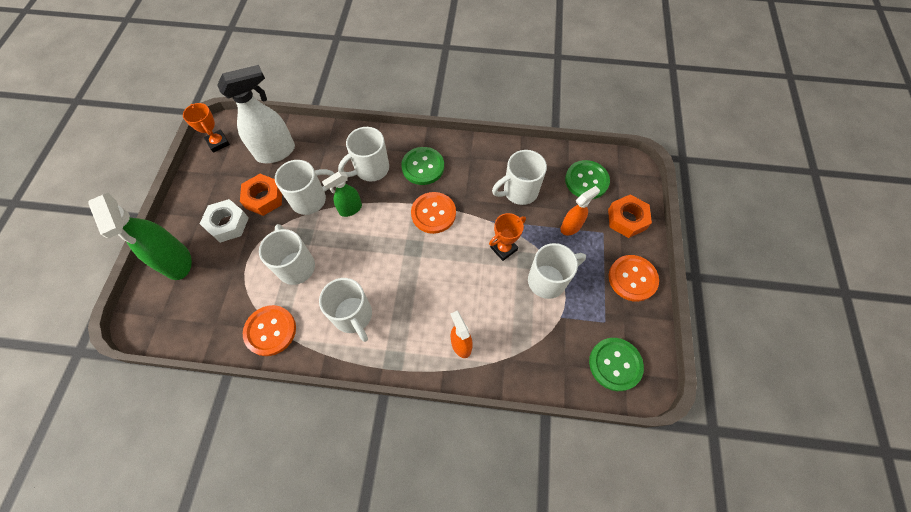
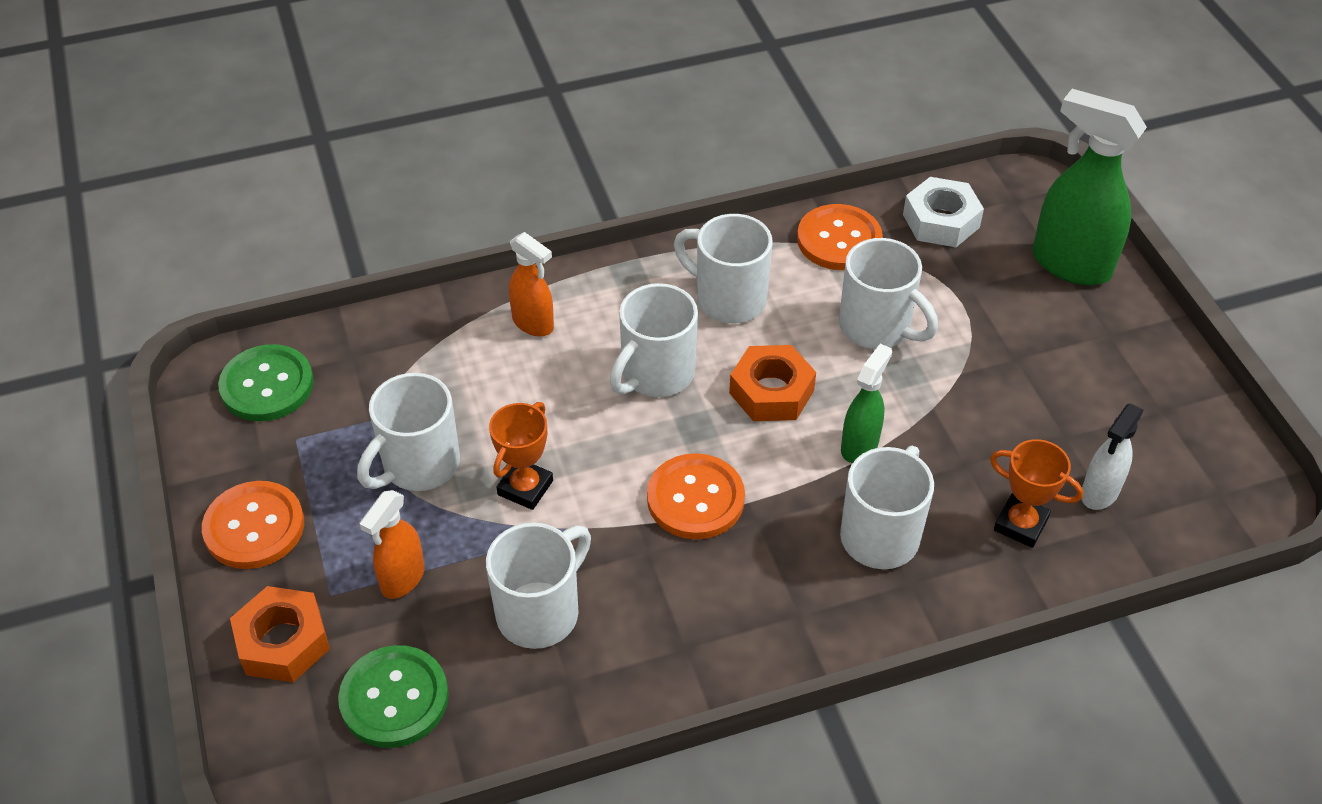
camera: 155 degrees right, 15 degrees down
(218, 143) = (1230, 465): orange trophy -> orange trophy (1020, 524)
(227, 224) = (1051, 341): white nut -> white nut (941, 221)
(264, 198) = (1034, 403): orange nut -> orange nut (771, 392)
(276, 152) = (1099, 493): white spray bottle -> white spray bottle, size x0.56
(310, 199) = (948, 433): white mug -> white mug (656, 374)
(423, 167) = (776, 583): green button -> none

